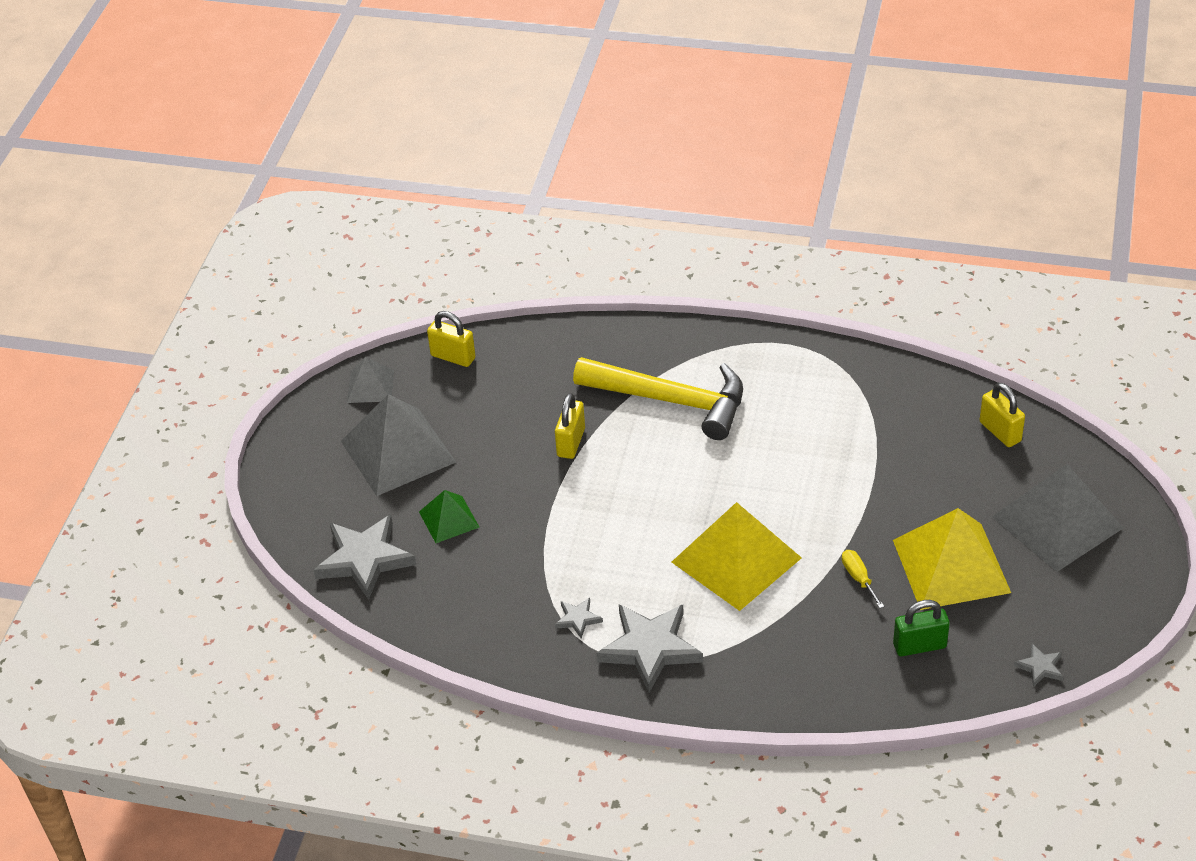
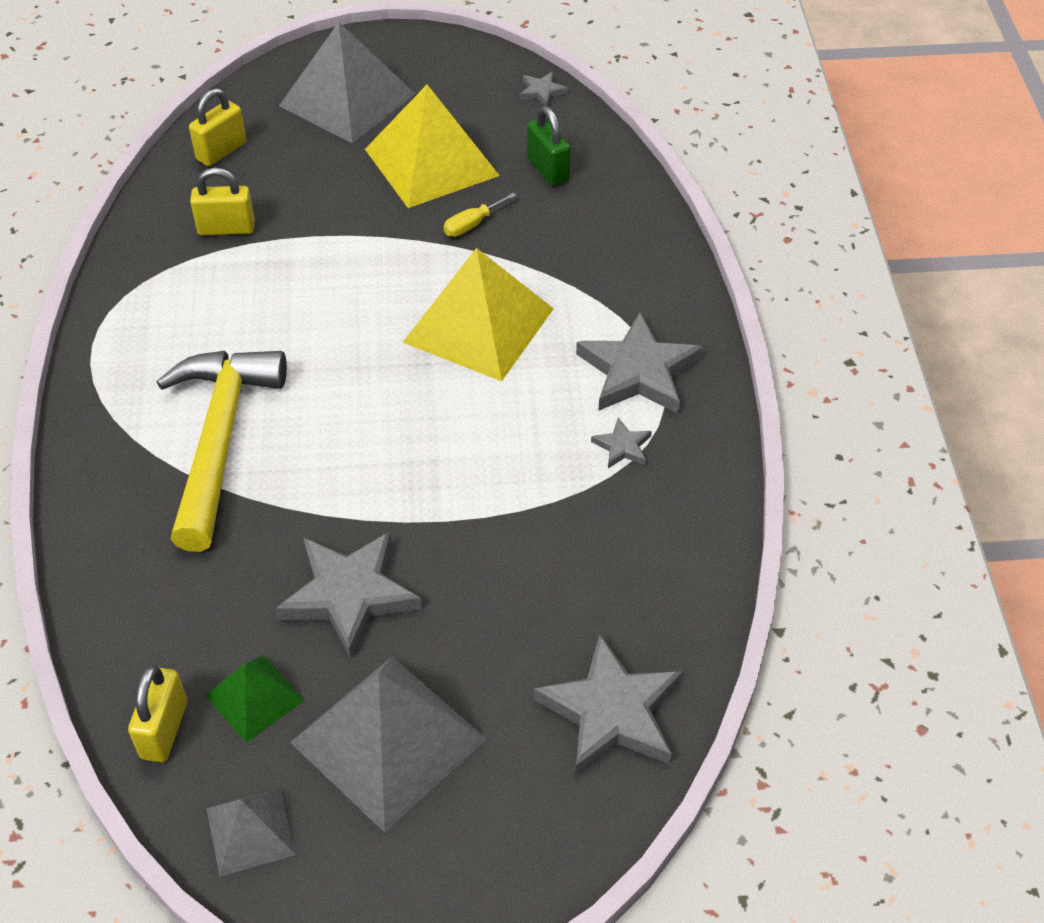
camera: 110 degrees left, 5 degrees up
(449, 519) = (504, 631): green pyramid -> green pyramid (254, 698)
(511, 449) = (349, 595): none -> grey star
(571, 442) = (322, 529): yellow padlock -> yellow padlock (226, 228)

